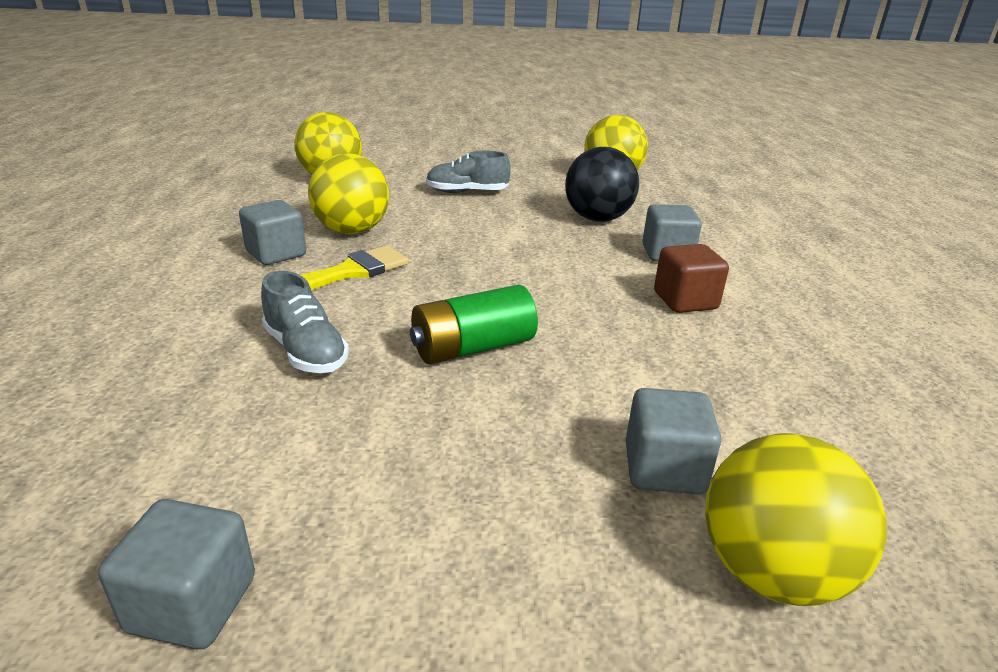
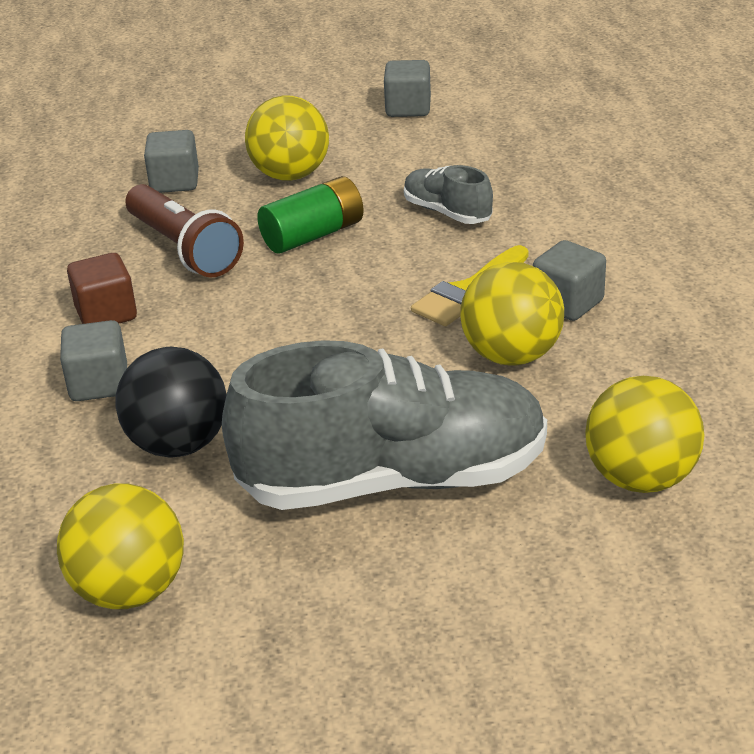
camera: 175 degrees right, 5 degrees up
(467, 192) = (393, 480): grey shoe -> grey shoe, size x2.23
(624, 354) = (184, 249): none -> brown flashlight
(770, 572) = (133, 151): yellow ball -> yellow ball (290, 175)

